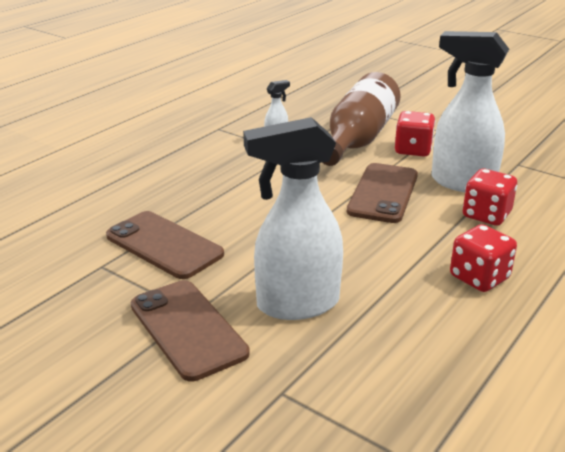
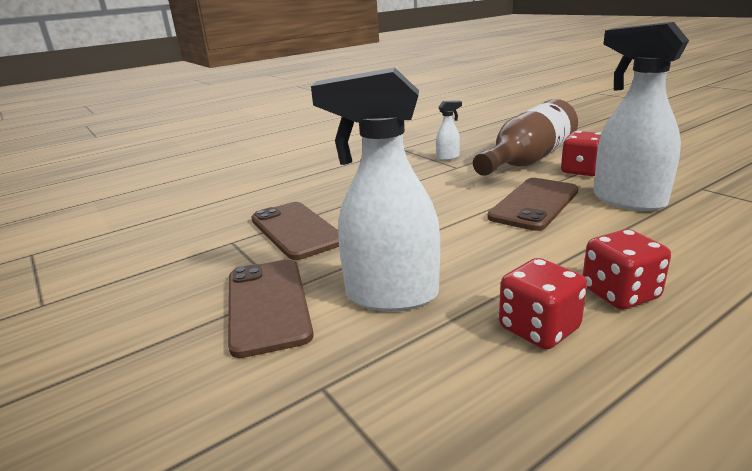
camera: 20 degrees right, 5 degrees down
(486, 215) = (648, 231): red dice -> red dice (538, 329)

